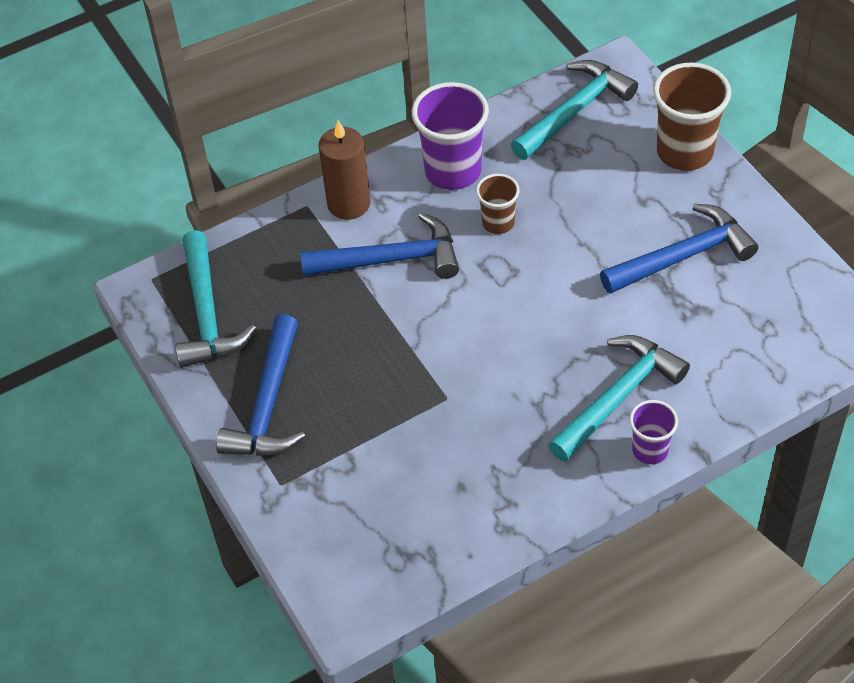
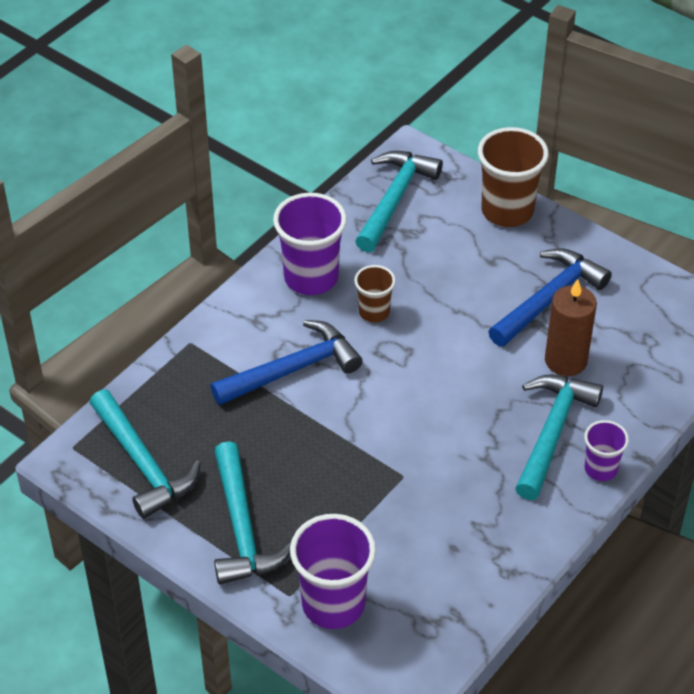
camera: 25 degrees left, 5 degrees down
(268, 404) = (242, 527): blue hammer -> turquoise hammer
(317, 506) = (333, 604): none -> purple cup
(349, 204) = (229, 330): brown candle -> brown candle (565, 360)

